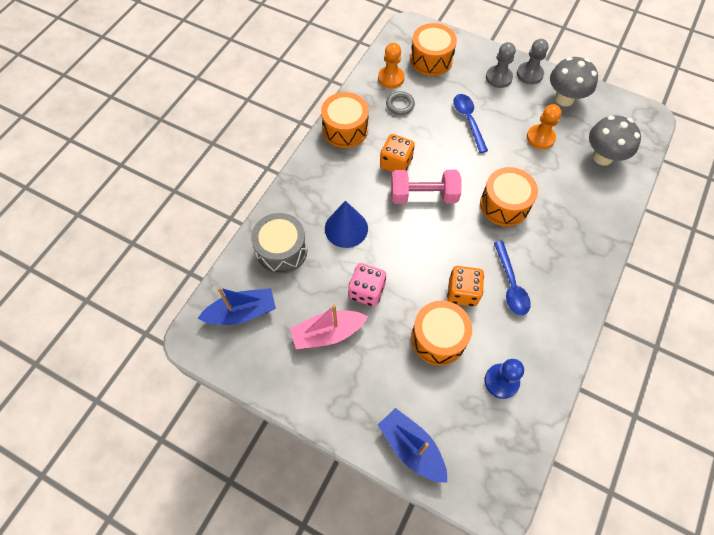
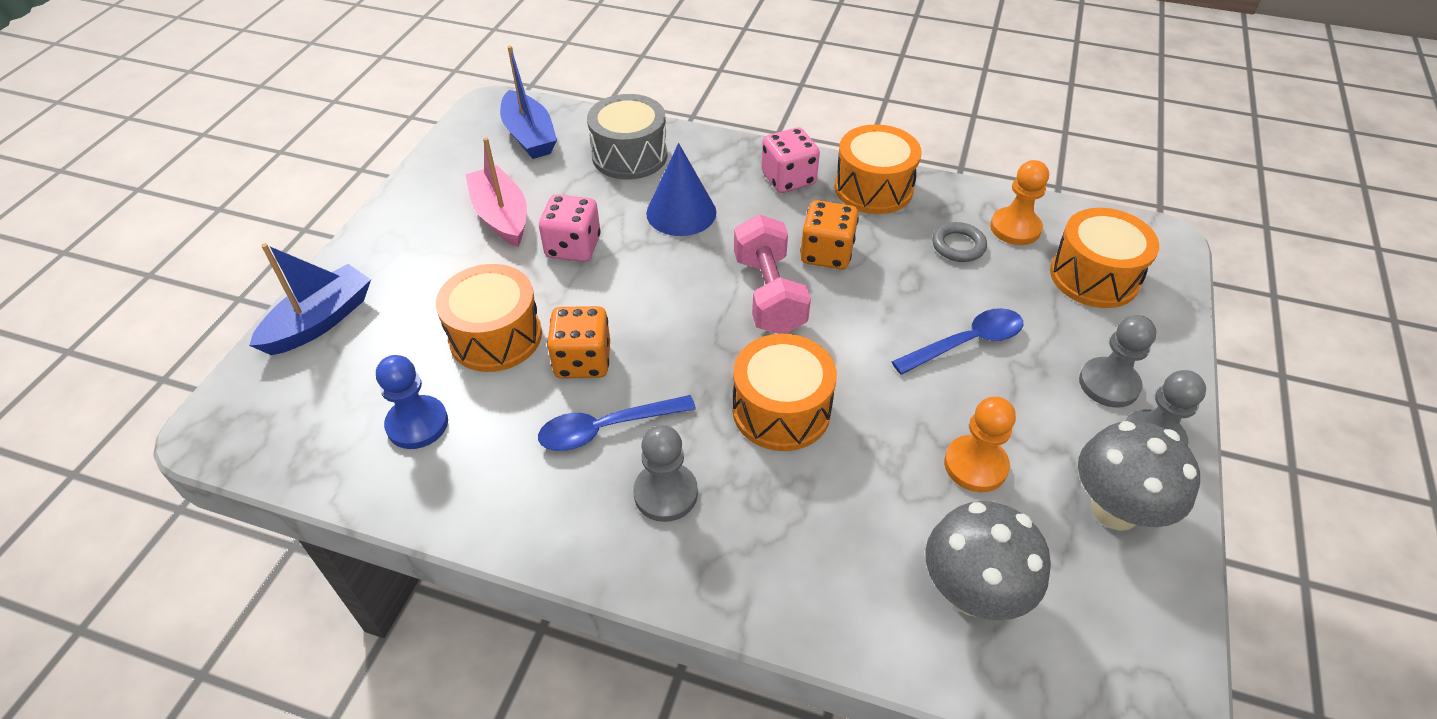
camera: 80 degrees right, 15 degrees down
(327, 168) = (788, 179): none -> pink dice
(551, 262) = (665, 493): none -> grey pawn

